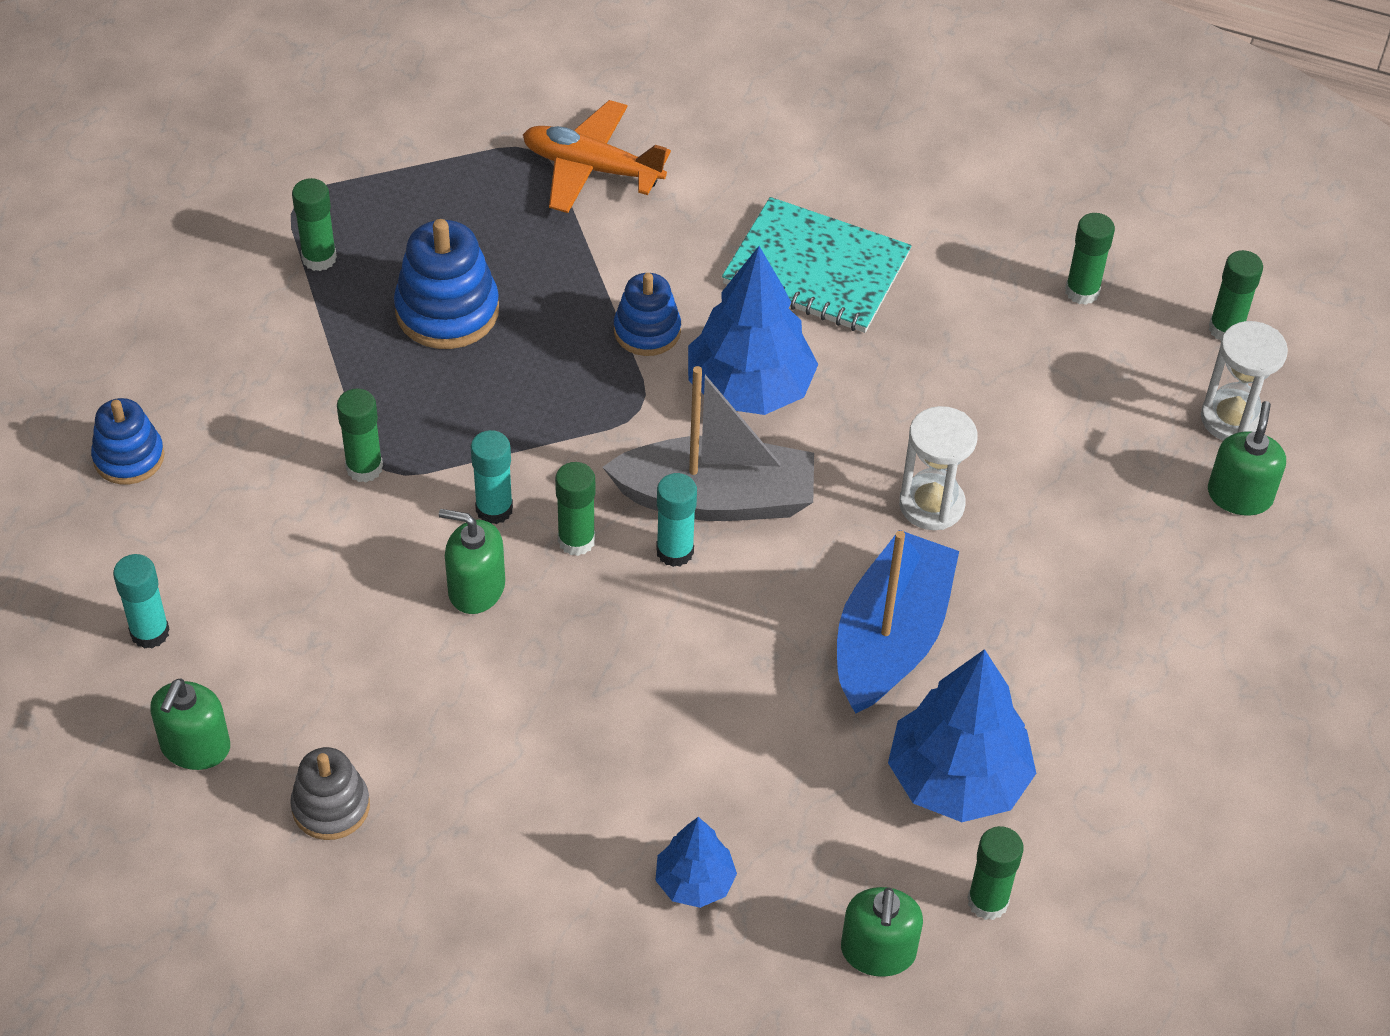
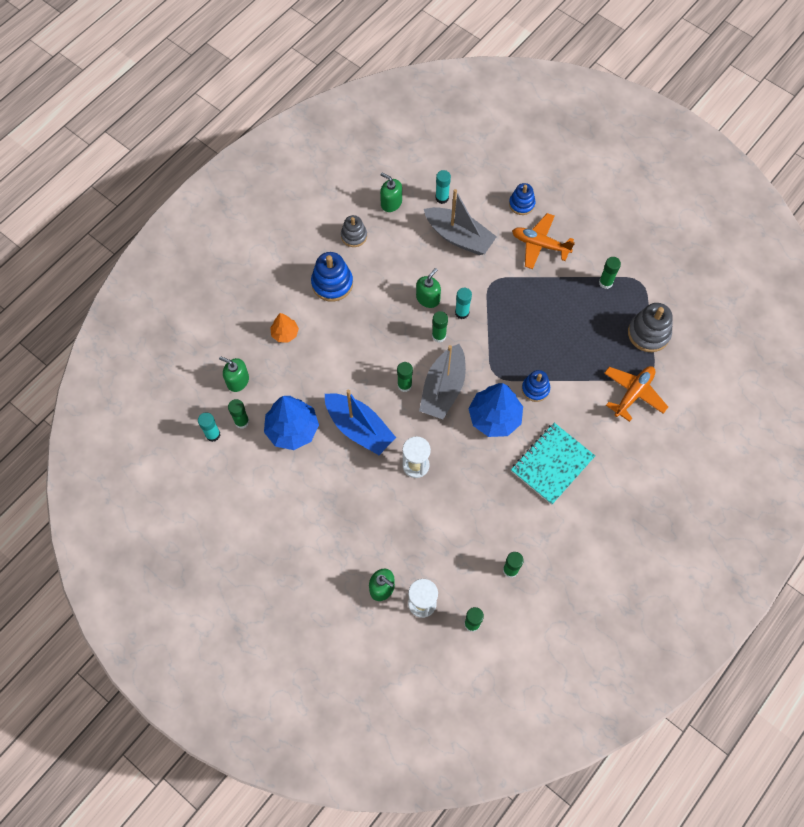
camera: 110 degrees right, 15 degrees up
(245, 397) = (540, 245): none -> orange plane
(268, 566) = (459, 237): none -> grey boat
(364, 468) = (494, 275): green glue stick -> green glue stick (404, 385)
(431, 166) = (648, 333): none -> grey stacking toy
(447, 311) = (565, 320): blue stacking toy -> blue stacking toy (332, 283)
(675, 551) = (423, 367): turquoise glue stick -> turquoise glue stick (213, 434)
(694, 882) = (285, 333): blue tree -> orange tree

